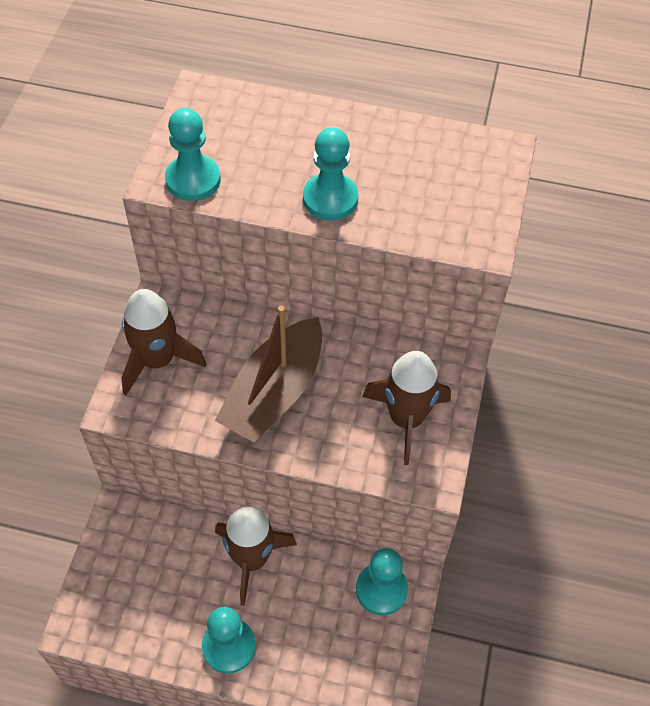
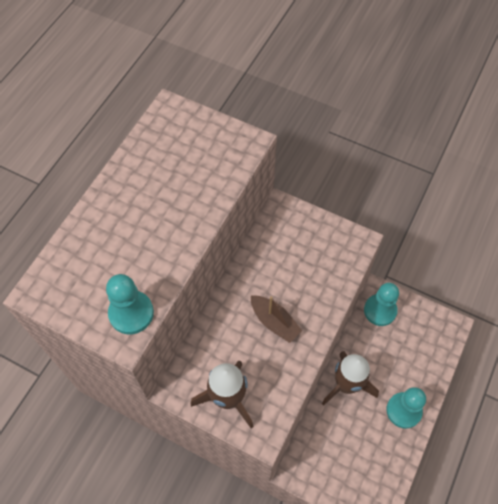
camera: 75 degrees left, 5 degrees up
(274, 392) = (274, 322): brown boat -> brown boat, size x0.57
(330, 198) = (180, 222): turquoise pawn -> none
(406, 419) = (312, 246): brown rocket -> none

